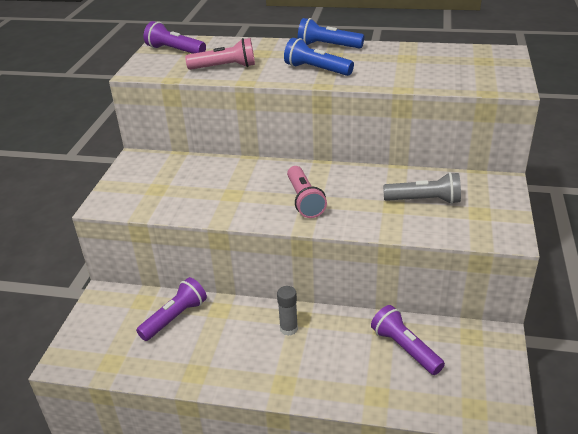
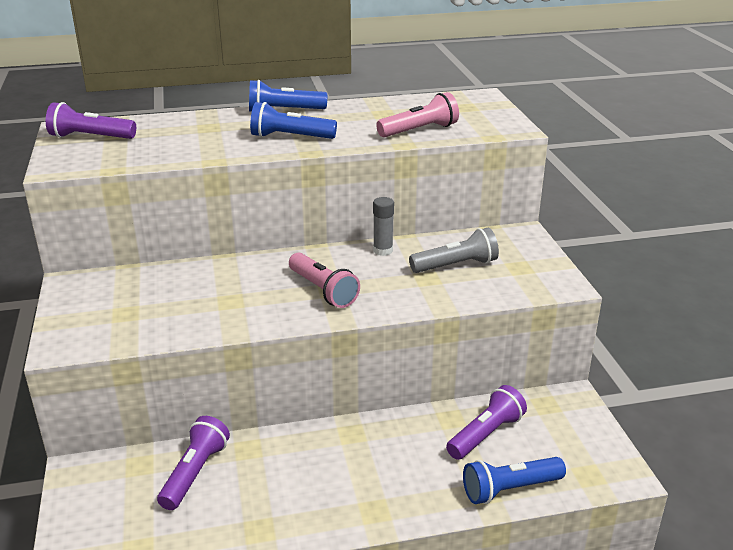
camera: 25 degrees left, 5 degrees down
(224, 67) = (173, 148): pink flashlight -> pink flashlight (419, 130)
(288, 329) = (345, 448): grey glue stick -> grey glue stick (383, 250)
(399, 399) = (509, 489): none -> blue flashlight
(405, 348) = (486, 434): purple flashlight -> purple flashlight turned 105 degrees clockwise

